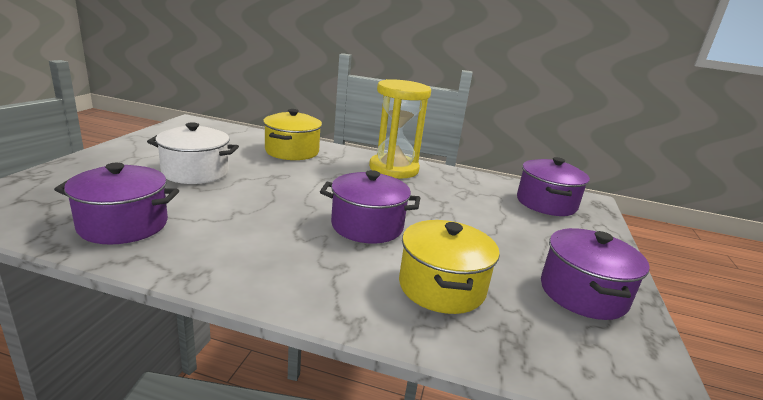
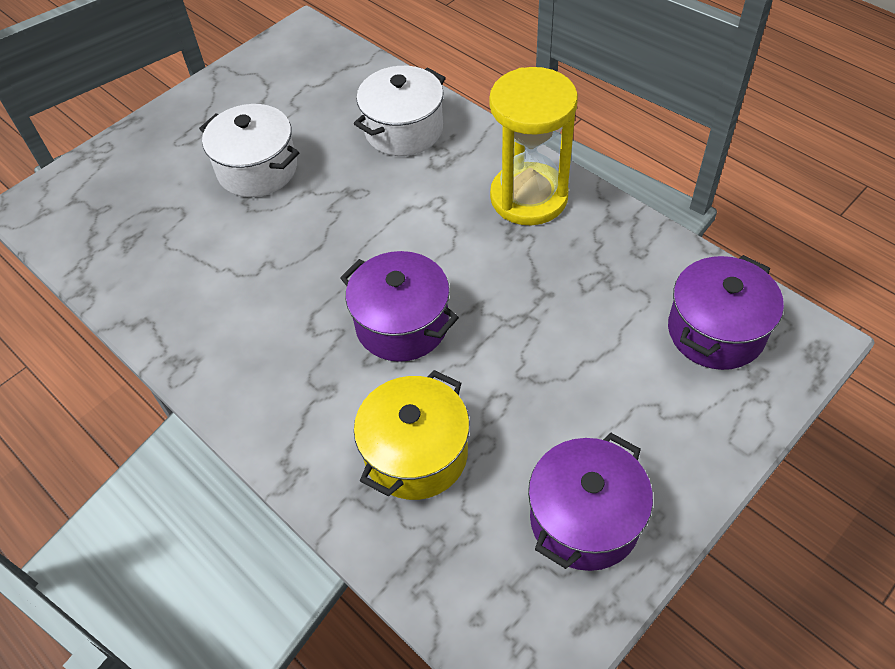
camera: 35 degrees right, 30 degrees up
(123, 225) = (149, 265): purple pot -> none
(292, 151) = (404, 130): yellow pot -> white pot

